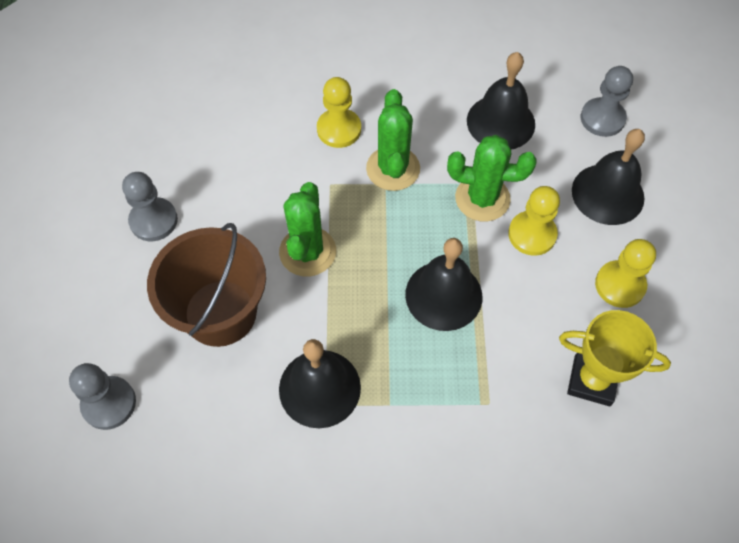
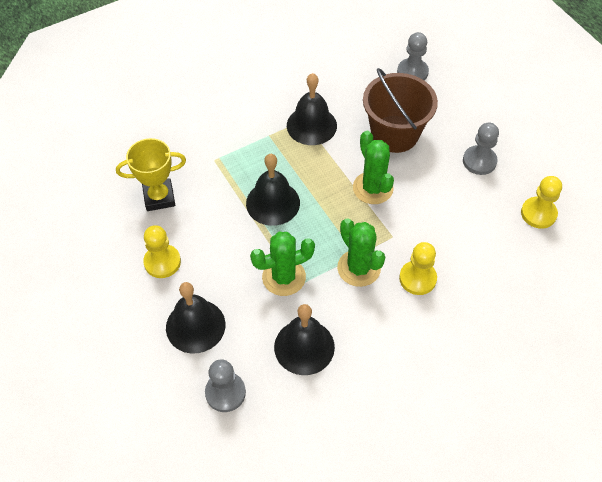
camera: 150 degrees right, 5 degrees down
(532, 234) = (236, 268): yellow pawn -> yellow pawn (538, 213)

